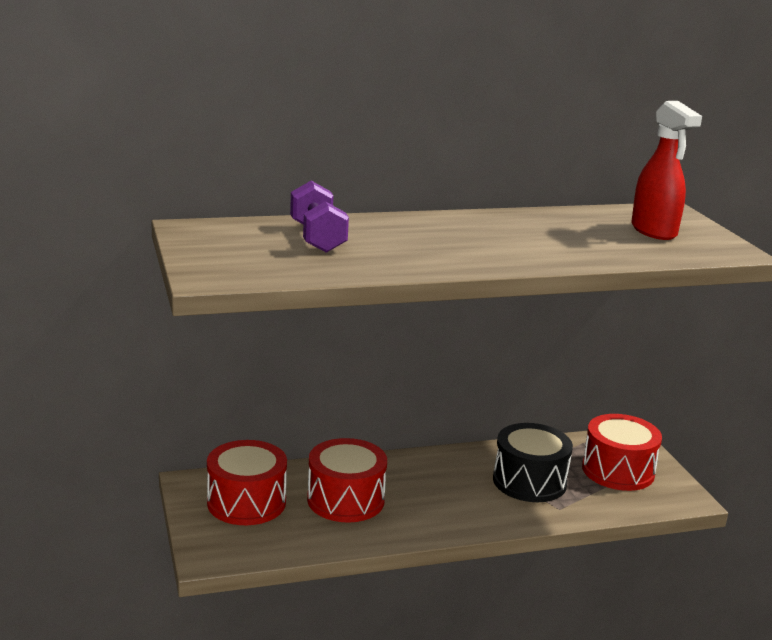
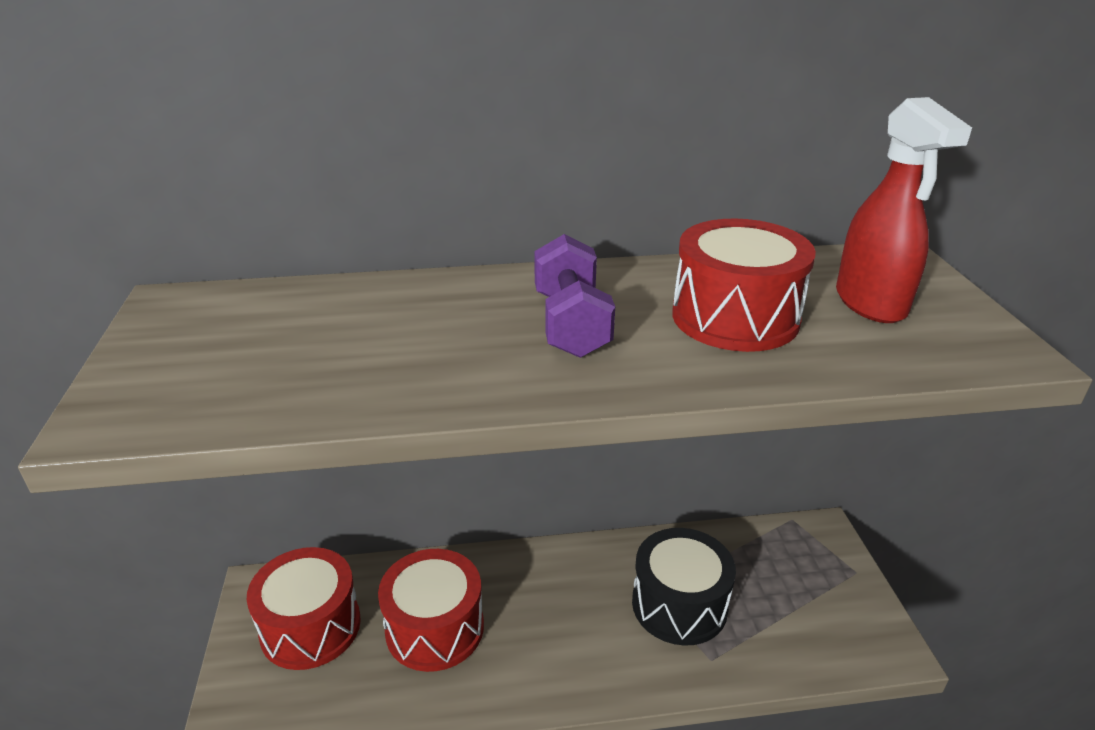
camera: 10 degrees right, 10 degrees up
(317, 238) = (342, 323): purple dumbbell -> purple dumbbell (571, 324)
(618, 470) = (800, 589): red drum -> red drum (735, 317)

